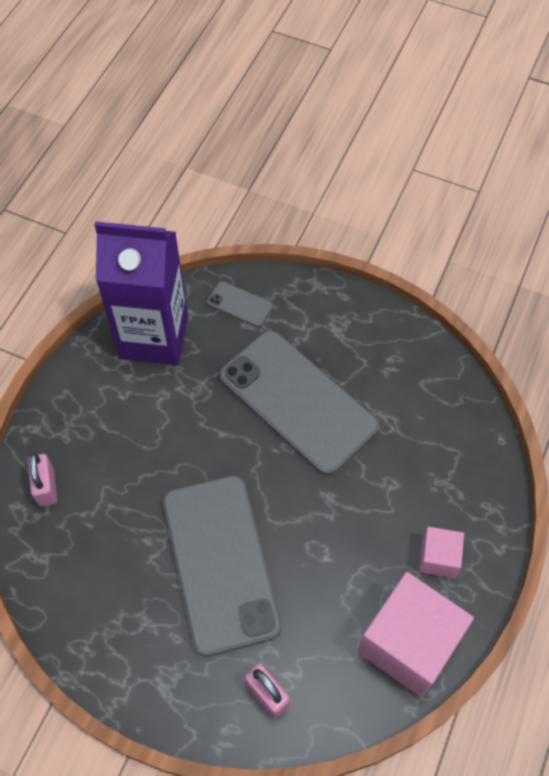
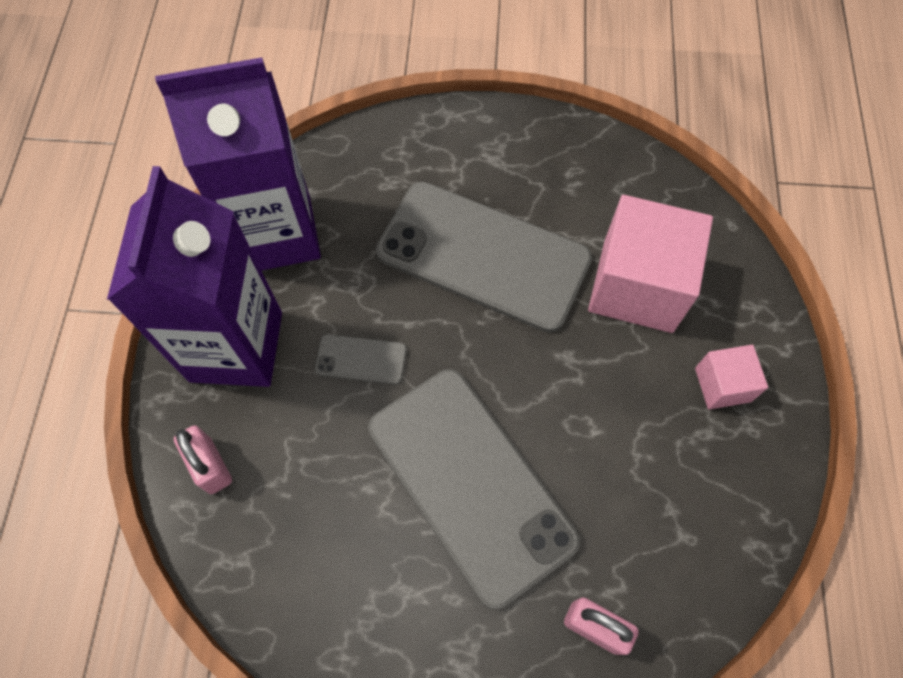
camera: 20 degrees left, 5 degrees up
(94, 409) = (236, 346): none -> purple carton
(240, 304) = (367, 163): grey phone -> grey phone (361, 359)
(408, 643) = (733, 499): pink cube -> pink cube (637, 285)

